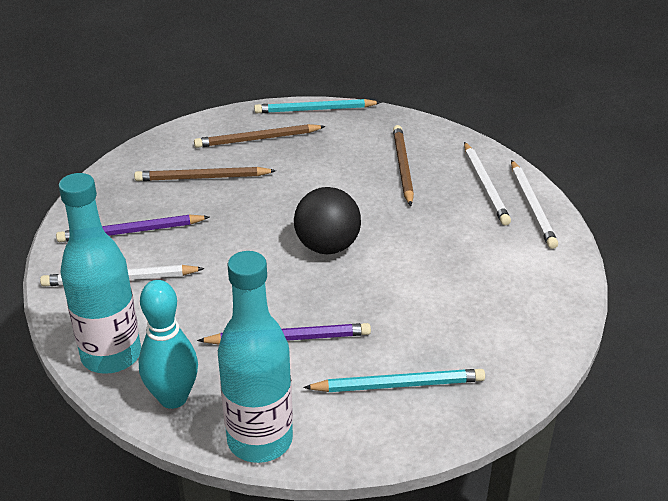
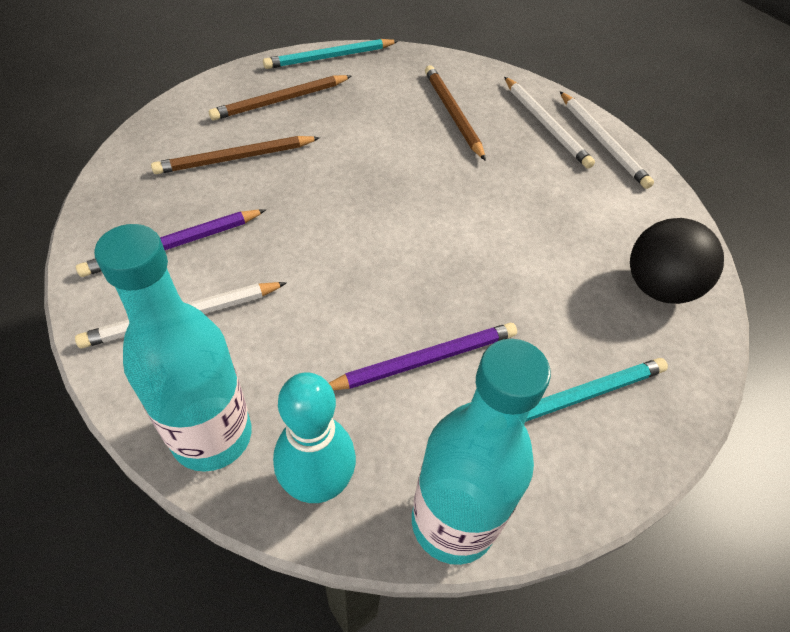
camera: 20 degrees left, 15 degrees up
(327, 247) = (416, 226): black ball -> black ball (658, 287)

